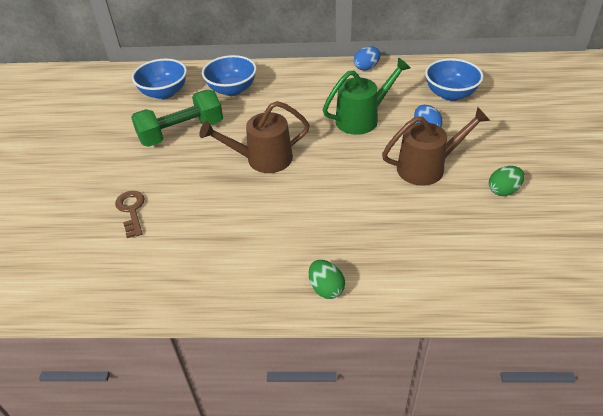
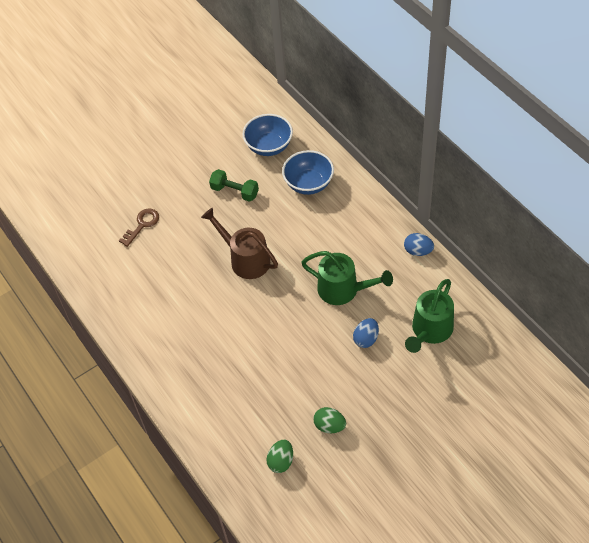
camera: 55 degrees right, 10 degrees up
(181, 132) = (235, 191): green dumbbell -> green dumbbell, size x0.64
(326, 288) = (157, 371): green egg -> green egg (281, 461)
(427, 167) = (318, 364): brown watering can -> none
(450, 94) = (430, 331): blue bowl -> green watering can

